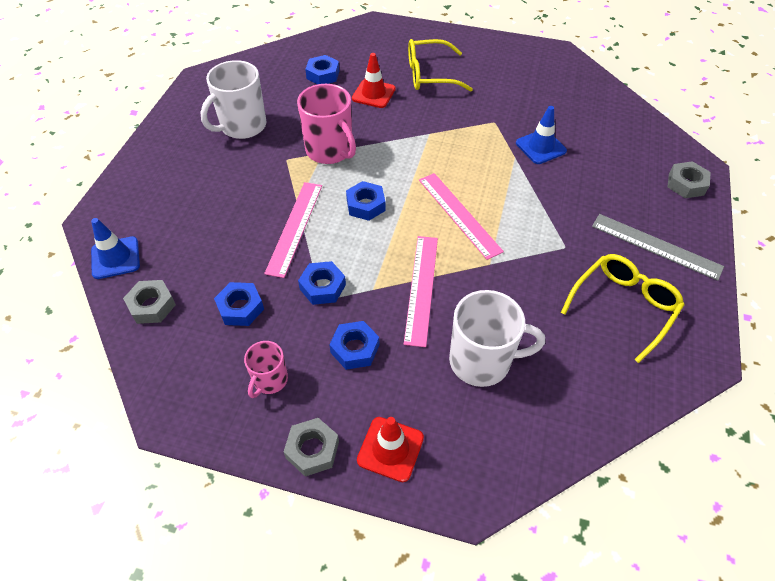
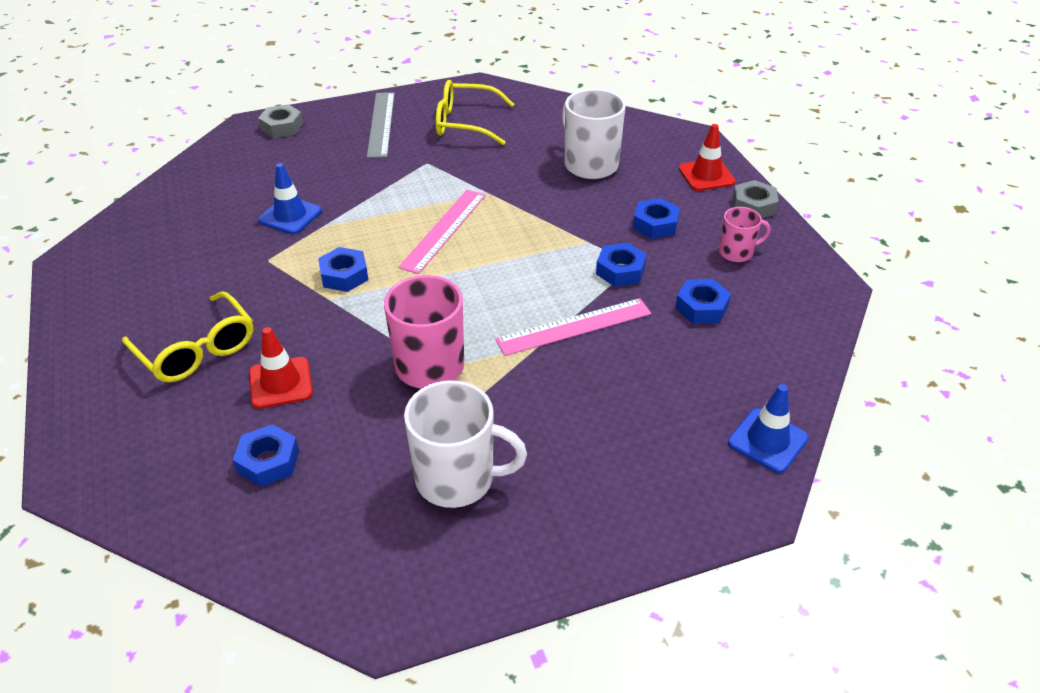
camera: 125 degrees left, 10 degrees down
(152, 306) = (774, 367): grey nut -> none
(365, 205) = (491, 293): blue nut -> blue nut (344, 275)
(421, 288) = (556, 216): pink ruler -> none

